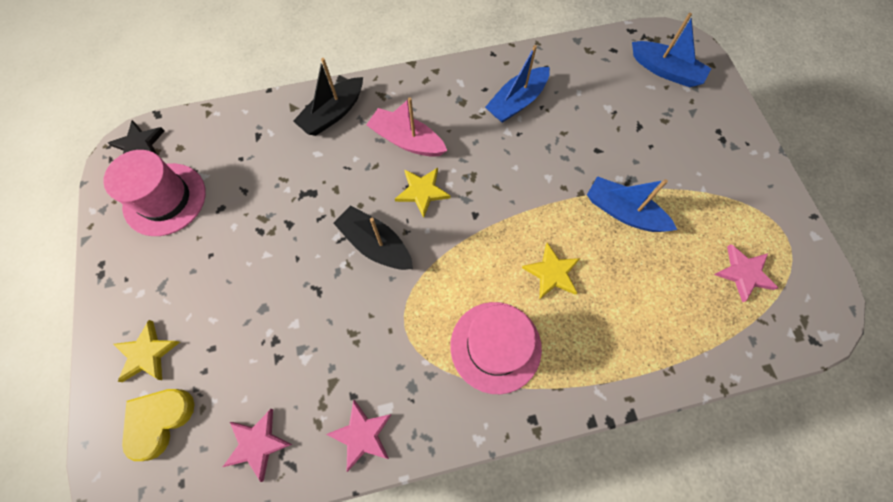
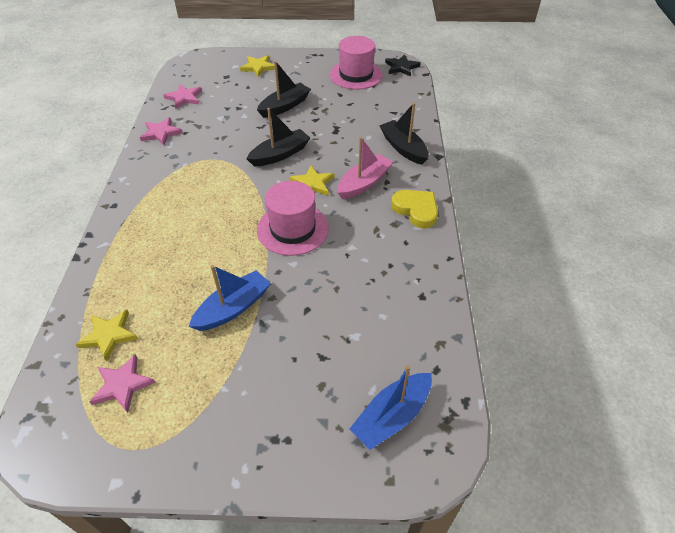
camera: 105 degrees right, 20 degrees down
(159, 420) = (219, 70): yellow heart -> yellow heart (416, 210)
(261, 273) = (284, 106): none -> black boat
(495, 346) = (172, 198): pink hat -> pink hat (292, 229)
(517, 102) = (384, 262): blue boat -> none
(552, 273) = (206, 242): yellow star -> yellow star (109, 335)

